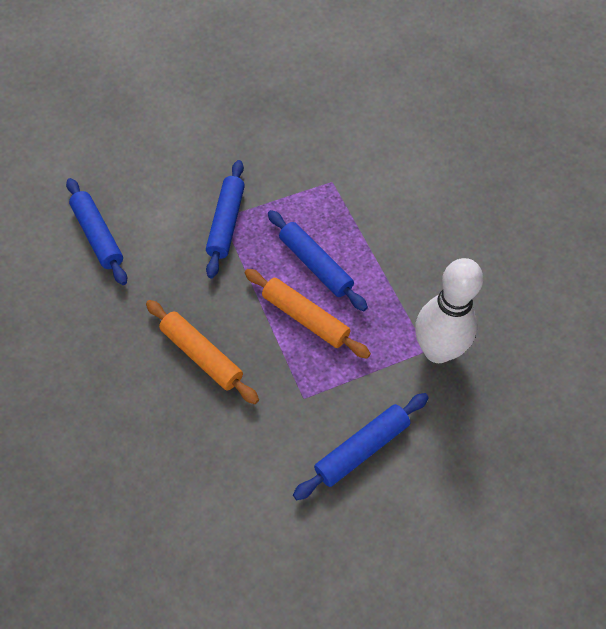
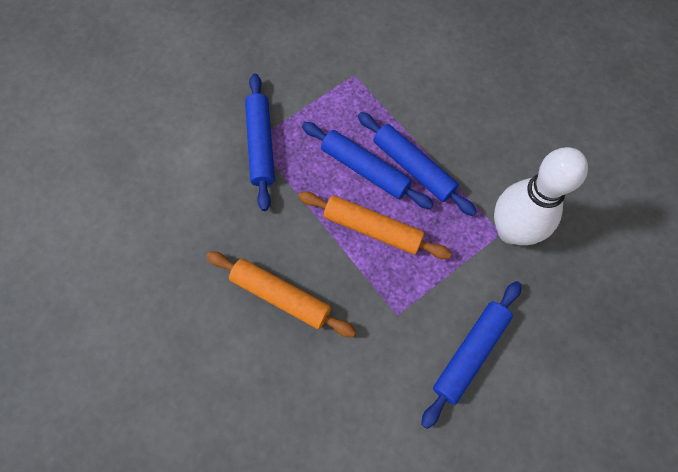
camera: 15 degrees left, 10 degrees up
(98, 236) = (130, 191): blue rolling pin -> blue rolling pin (413, 167)

